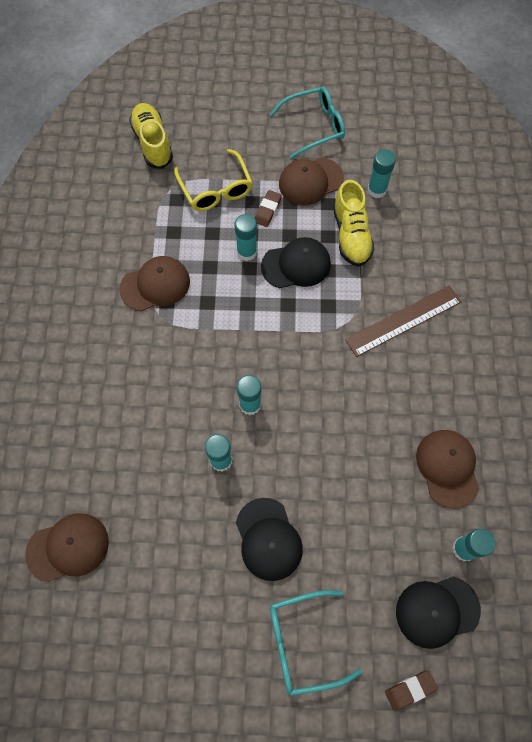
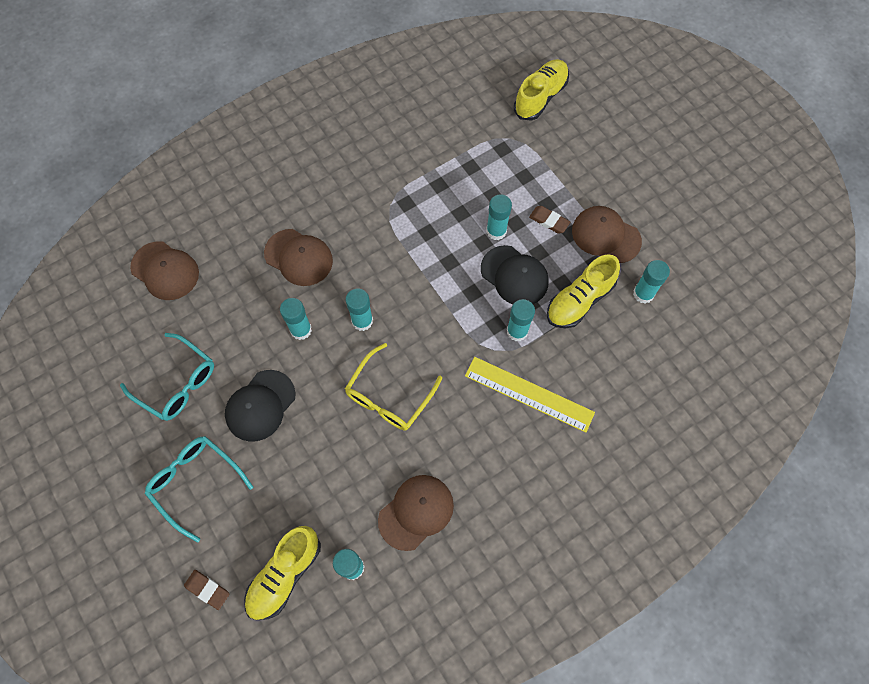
camera: 55 degrees right, 0 degrees up
(155, 285) = (413, 186): brown cap -> brown cap (298, 257)
(215, 189) = (536, 170): yellow glasses -> yellow glasses (389, 396)
(267, 210) = (549, 221): brown eraser -> brown eraser turned 45 degrees clockwise
(314, 126) = (664, 203): turquoise glasses -> turquoise glasses (176, 383)
(345, 294) = (517, 331): none -> turquoise glue stick
(403, 320) = (529, 394): brown ruler -> yellow ruler
(437, 611) = (284, 575): black cap -> yellow shoe

